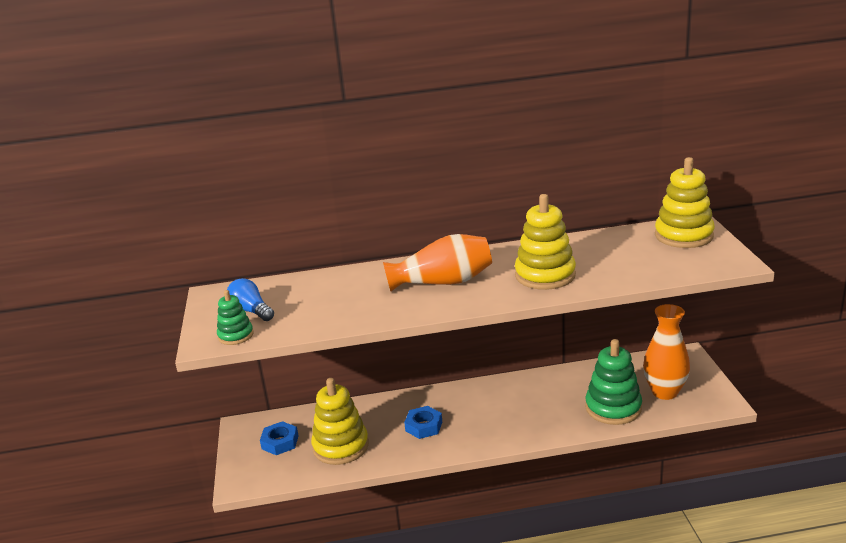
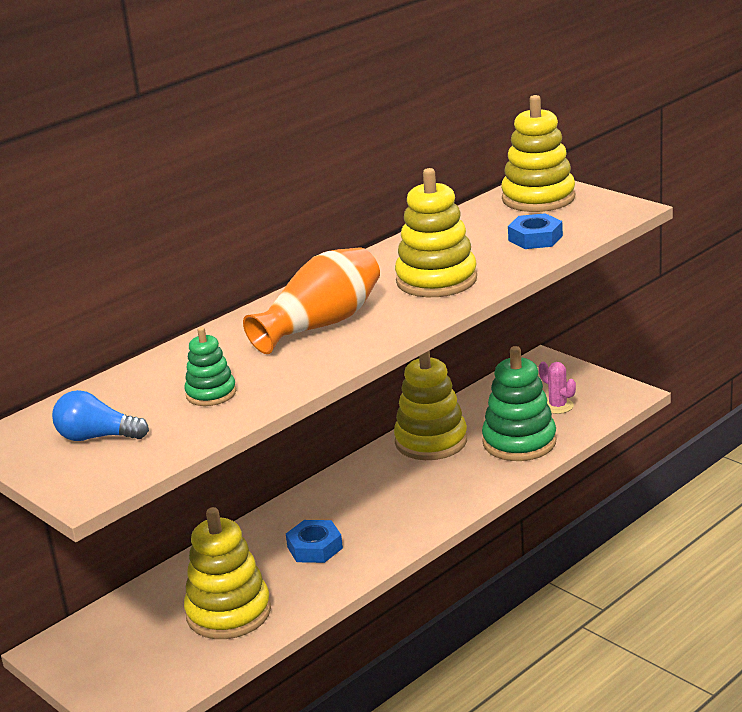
camera: 35 degrees left, 0 degrees up
(235, 335) = (118, 469): green stacking toy -> green stacking toy (211, 393)
(280, 442) = (134, 644): blue nut -> blue nut (535, 238)
(558, 384) = (431, 441): none -> yellow stacking toy
(664, 392) = (558, 406): orange vase -> pink cactus

